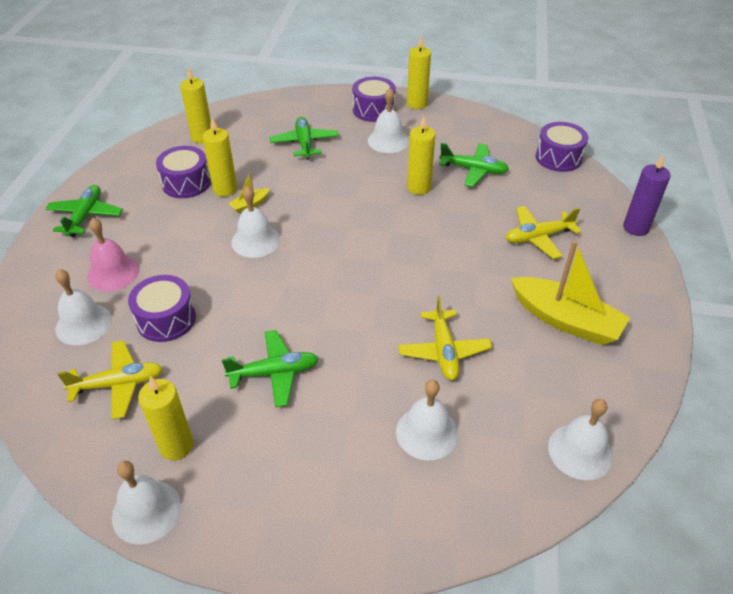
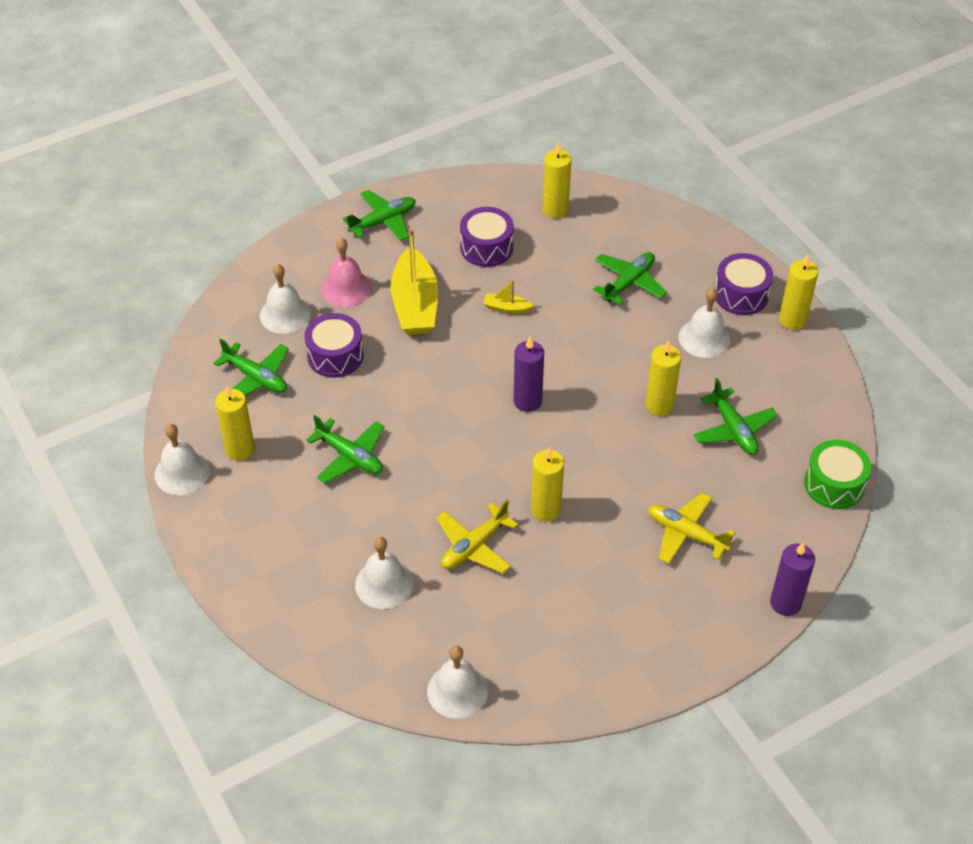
camera: 50 degrees right, 5 degrees up
(118, 384) = (256, 378): yellow plane -> green plane
(225, 189) = (507, 278): yellow candle -> yellow candle (546, 510)
(255, 241) = (469, 344): white bell -> none
(343, 243) = (527, 401): none -> purple candle
(558, 157) = (834, 484): purple drum -> green drum
(565, 320) = (594, 610): yellow boat -> yellow boat (415, 304)

